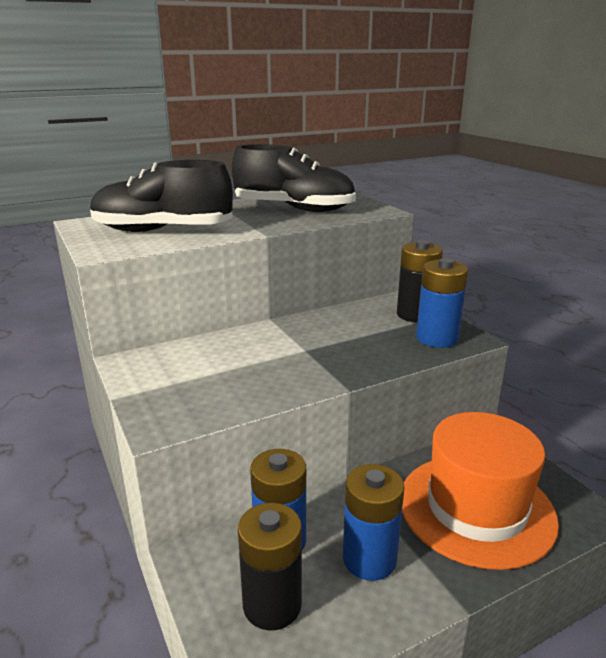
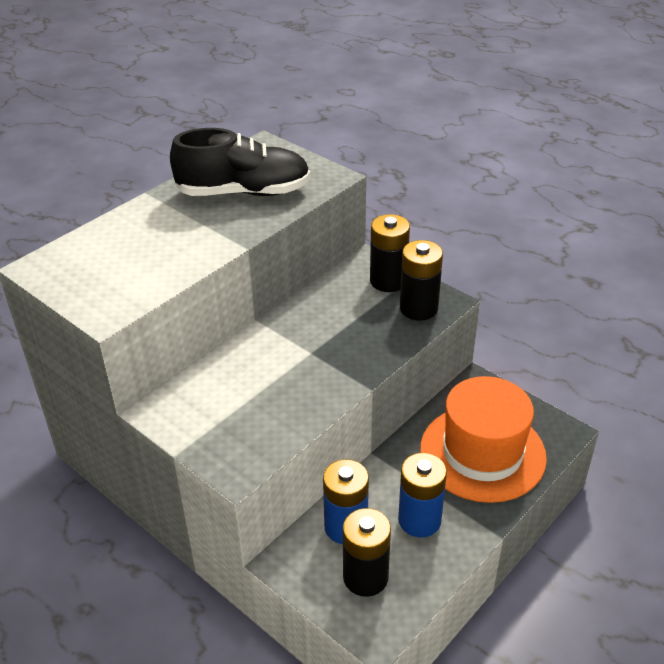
camera: 20 degrees left, 15 degrees up
(162, 231) = (138, 264): black shoe -> none
(437, 338) = (418, 308): blue battery -> black battery

